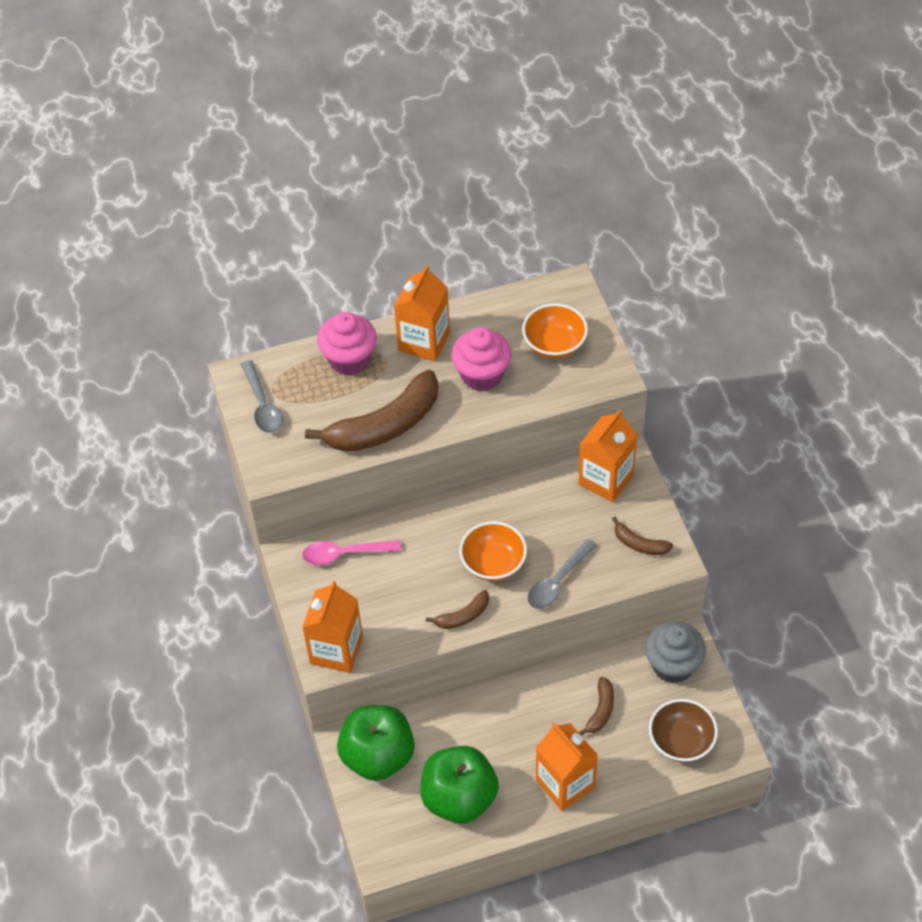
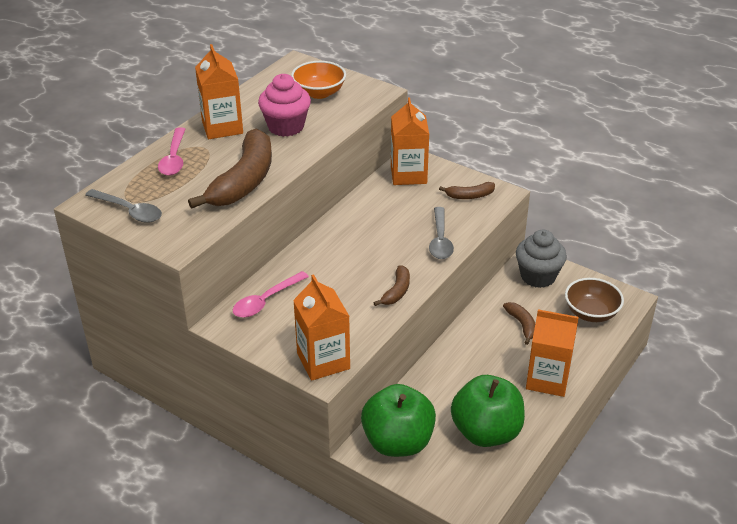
camera: 40 degrees left, 15 degrees down
(349, 359) = (174, 158): pink cupcake -> pink spoon
(493, 563) = (384, 252): orange bowl -> none

